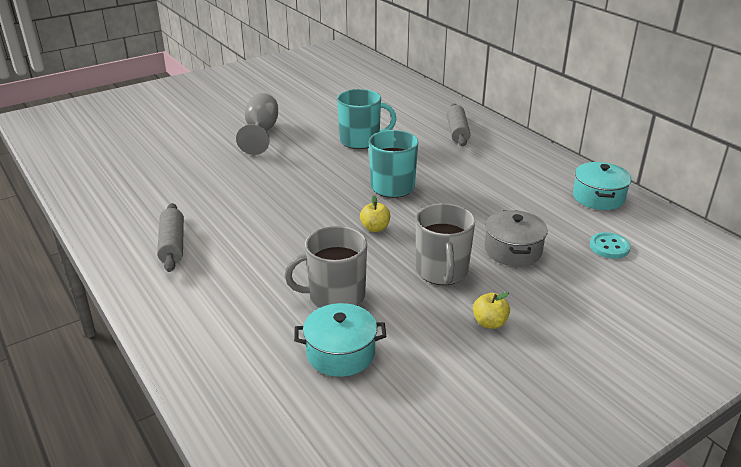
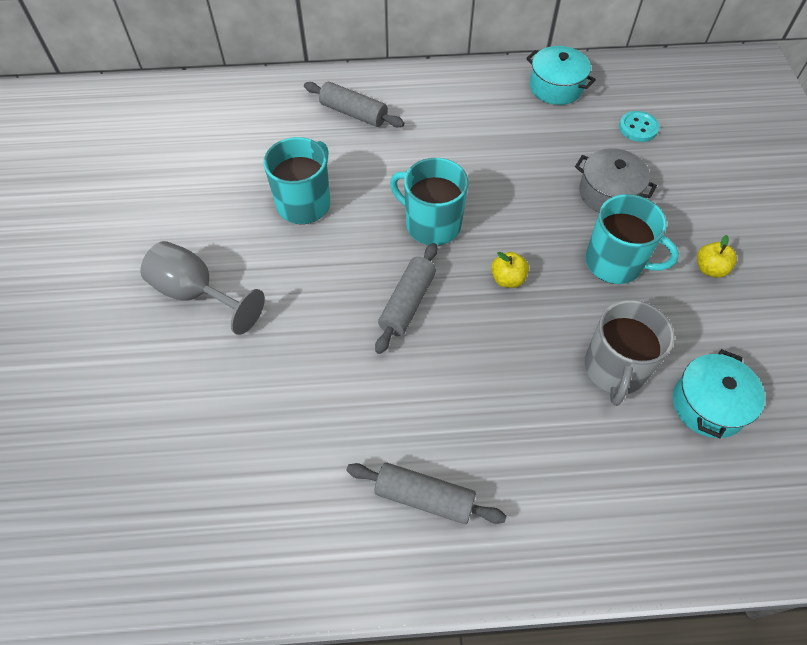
camera: 60 degrees left, 25 degrees up
(316, 197) = (407, 303): none -> grey rolling pin
(442, 271) = (615, 263): grey mug -> turquoise mug

